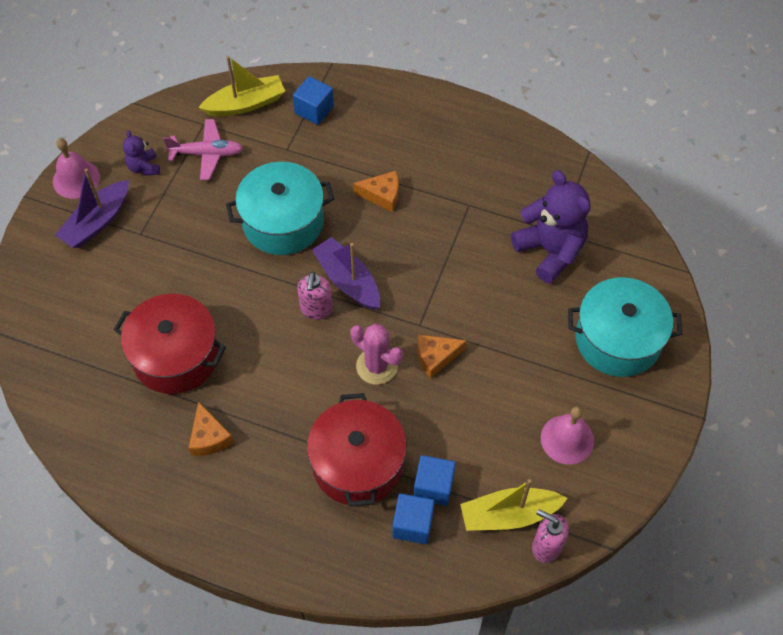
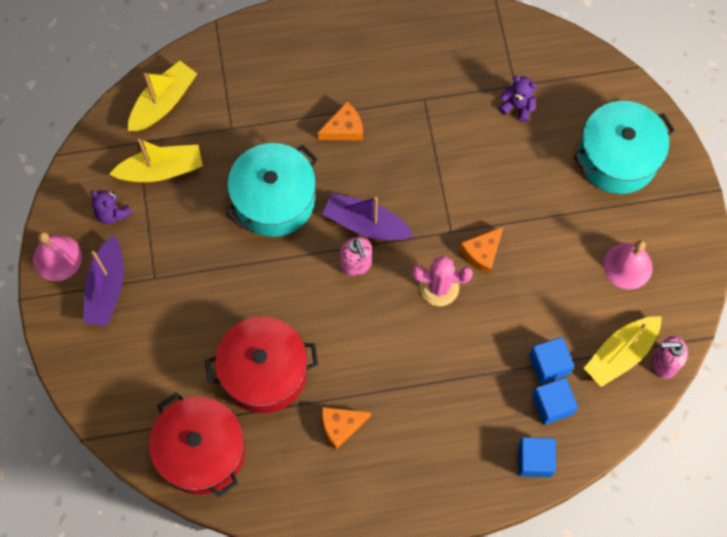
camera: 30 degrees left, 10 degrees up
(207, 154) = (161, 170): pink plane -> yellow boat
(209, 437) = (341, 426): orange cheese -> orange cheese turned 120 degrees clockwise
(314, 110) = (230, 77): blue cube -> blue cube (534, 460)
(358, 463) = (477, 379): red pot -> red pot (202, 451)
(550, 251) = (517, 106): purple teddy bear -> purple teddy bear, size x0.50

